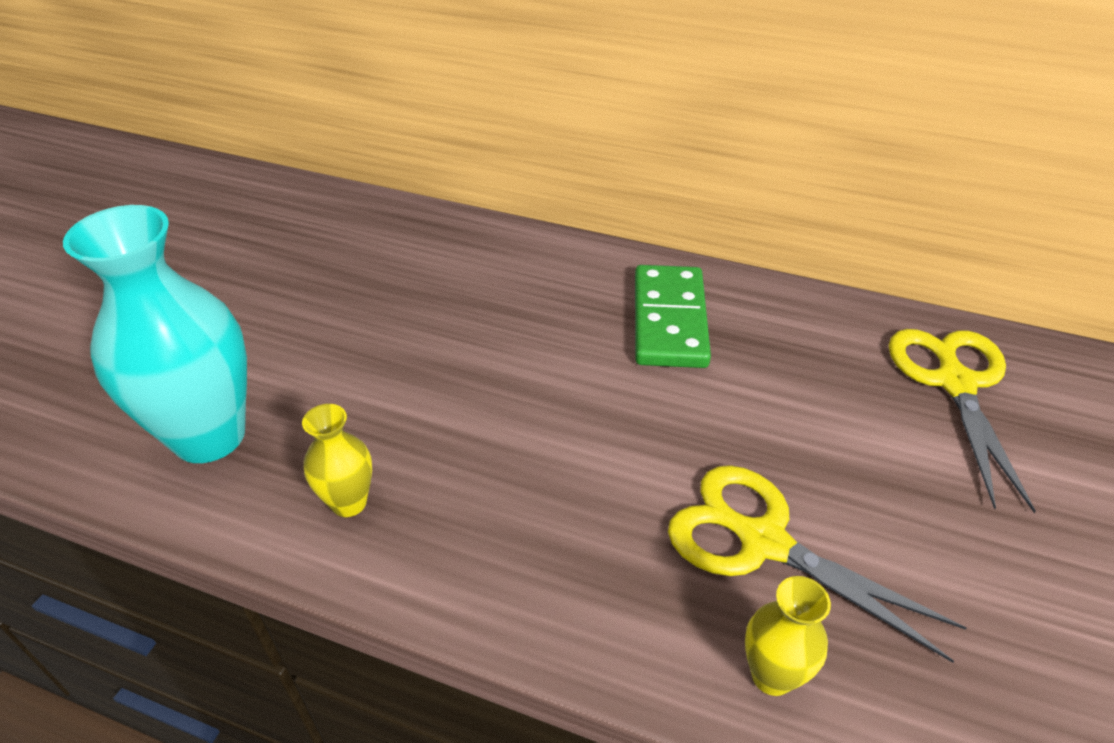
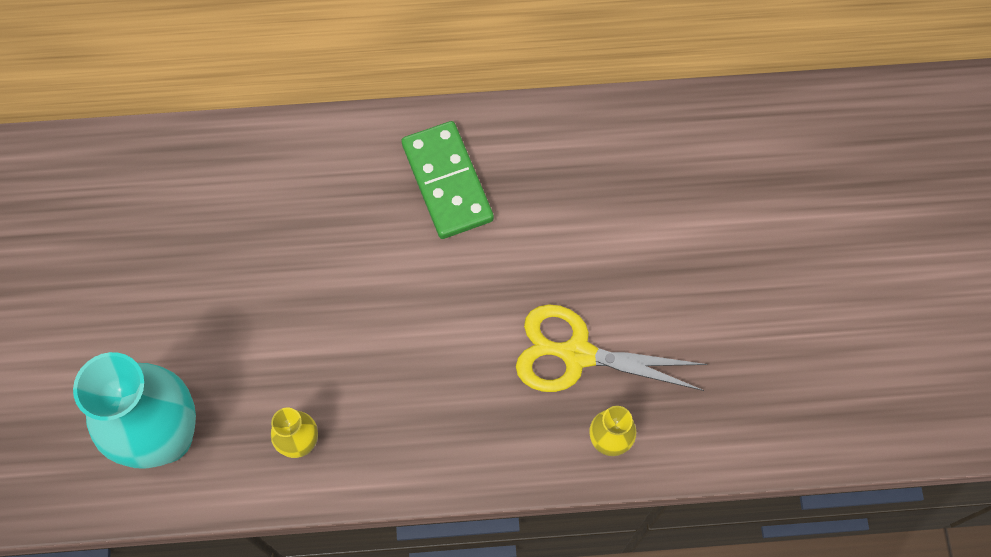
camera: 25 degrees left, 25 degrees up
(955, 383) = (667, 162): yellow scissors -> none

